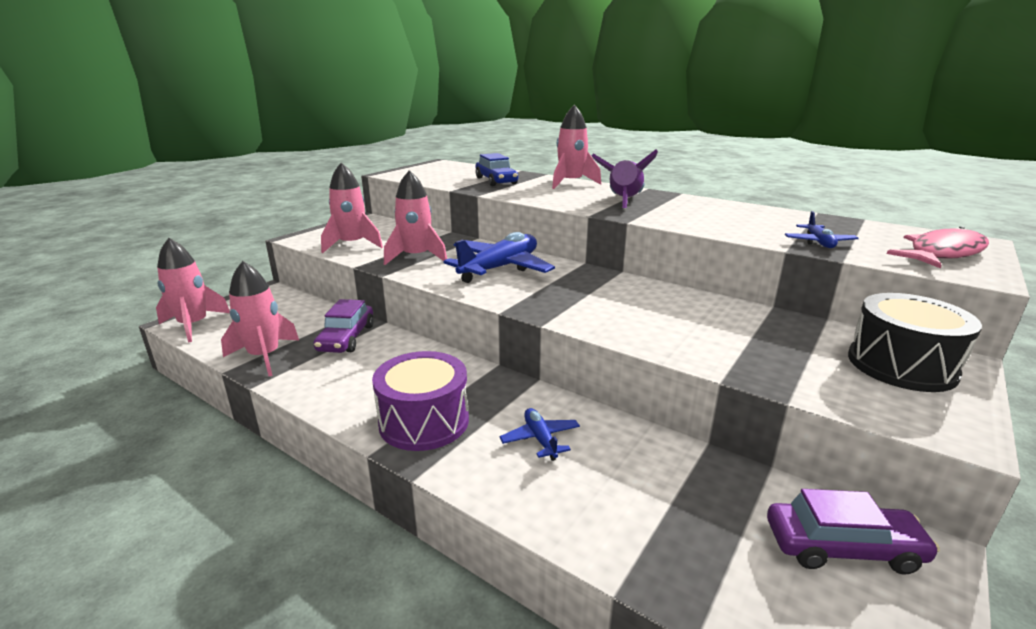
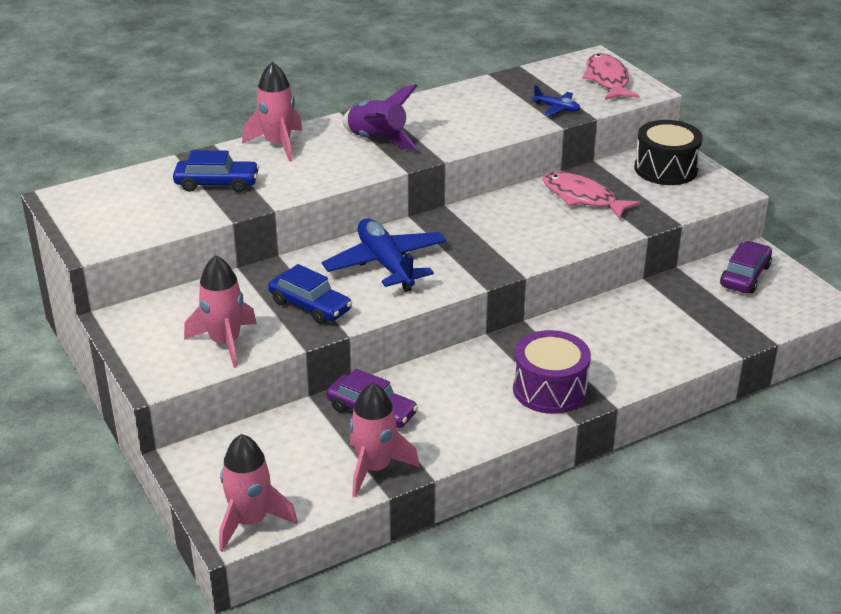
camera: 65 degrees left, 10 degrees up
(416, 257) = (310, 306): pink rocket -> blue car
(540, 439) = (602, 342): blue plane -> none
(738, 326) = (582, 198): none -> pink fish

